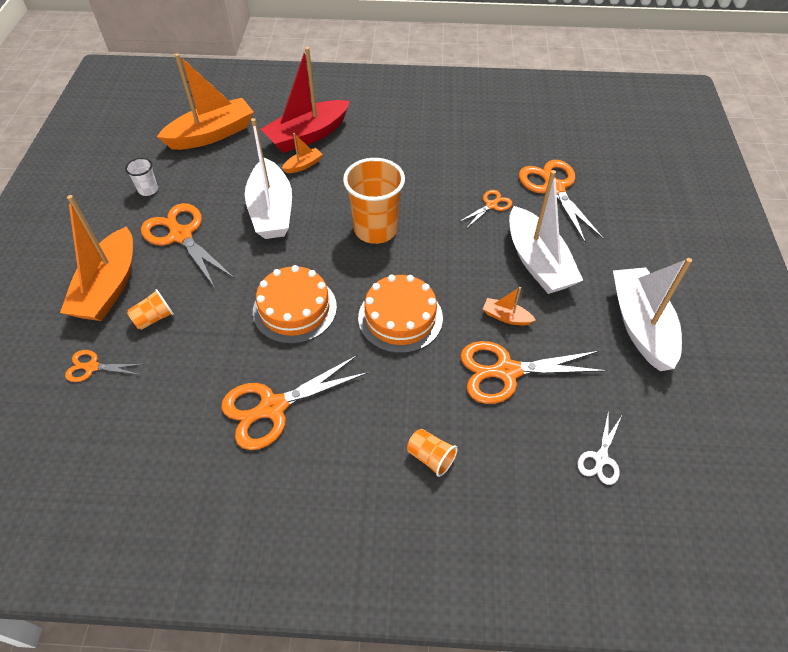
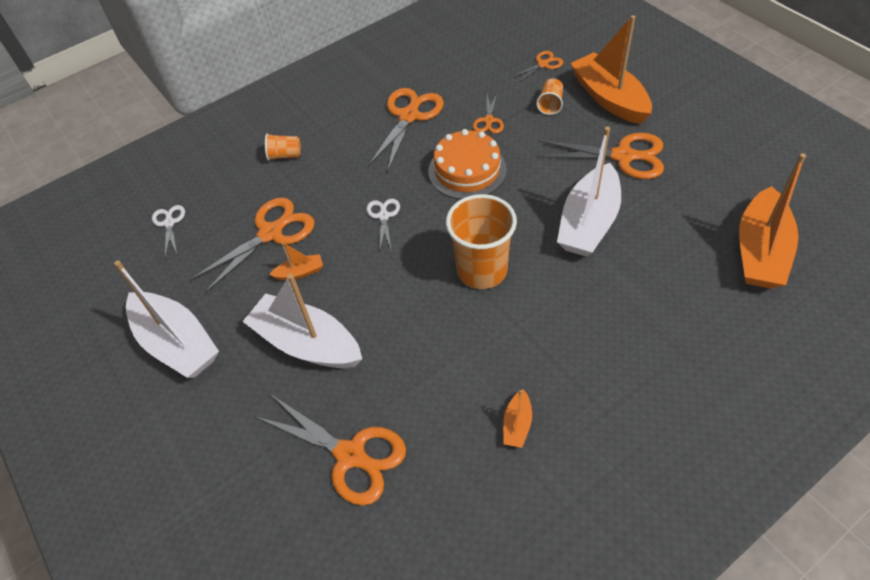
camera: 145 degrees right, 0 degrees up
(148, 190) = (710, 167): white cup -> none
(271, 211) = (588, 222): white boat -> white boat turned 105 degrees counterclockwise
(303, 165) = (629, 285): orange boat -> orange boat (517, 424)
(307, 135) = (677, 322): red boat -> none
(400, 317) = (383, 216): orange cake -> white scissors
(491, 205) = (400, 377): orange scissors -> orange scissors (488, 121)

